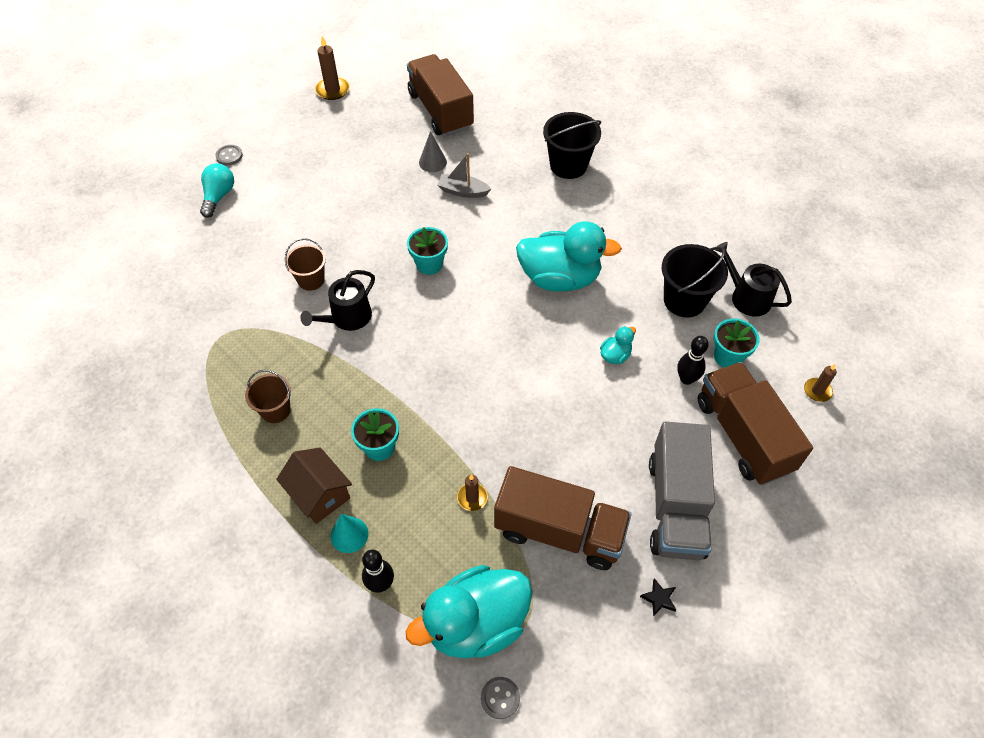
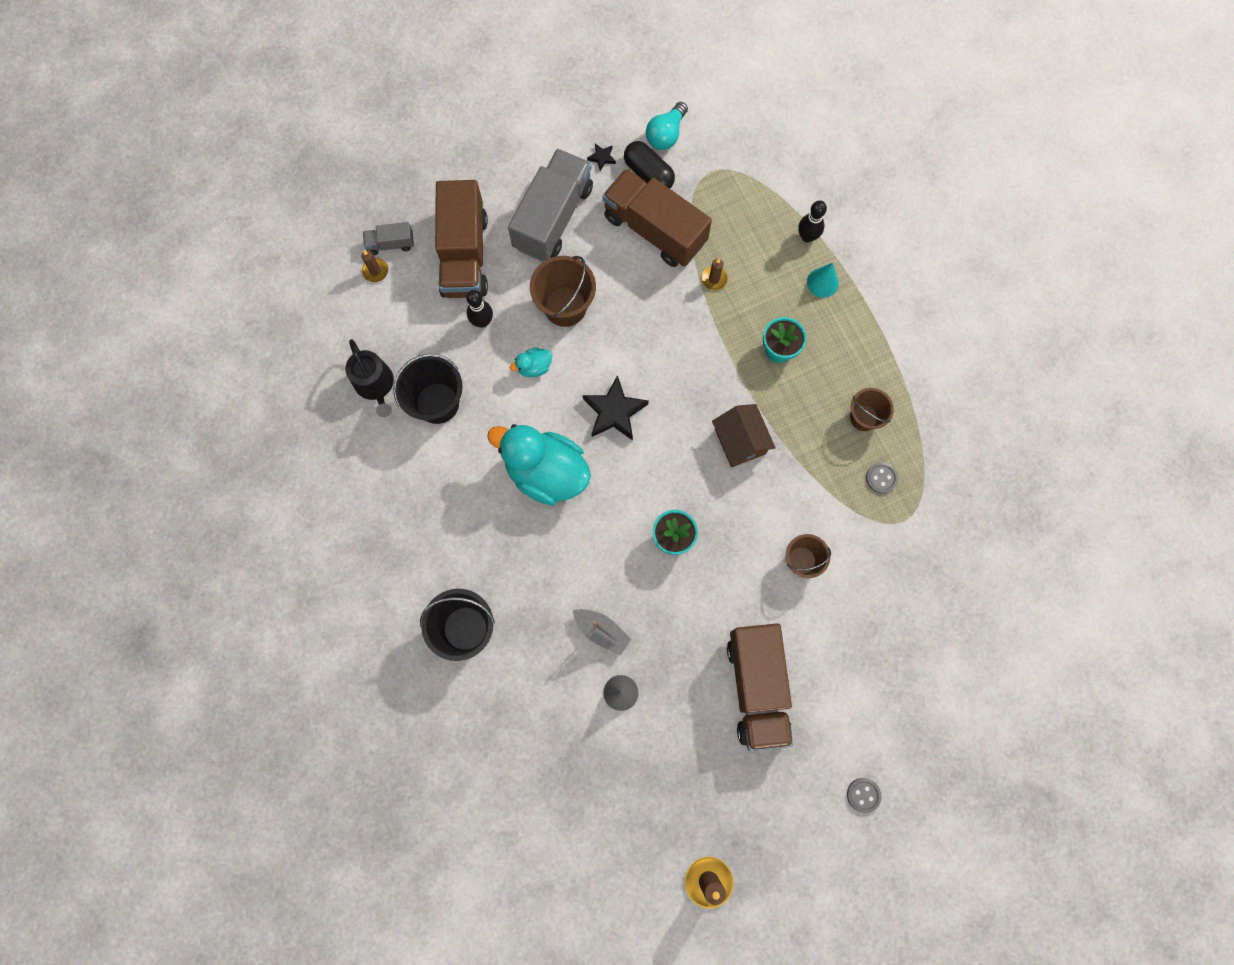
camera: 160 degrees left, 20 degrees up
(219, 196) = (884, 726): turquoise light bulb -> turquoise light bulb (666, 134)
(319, 494) = (840, 324): brown house -> brown house (740, 441)
(347, 318) = (775, 498): black watering can -> none
(440, 111) = (581, 784): brown truck -> brown truck (757, 687)
(476, 623) = (744, 185): turquoise duck -> none
(500, 698) = (743, 134): grey button -> grey button (881, 478)
(522, 341) = (614, 411): none -> black star
(595, 598) = (648, 174): none -> black capsule
(614, 418) = (565, 307): none -> brown bucket
(728, 356) = (432, 330): turquoise flower pot -> none
(821, 421) = (391, 244): none -> grey truck

